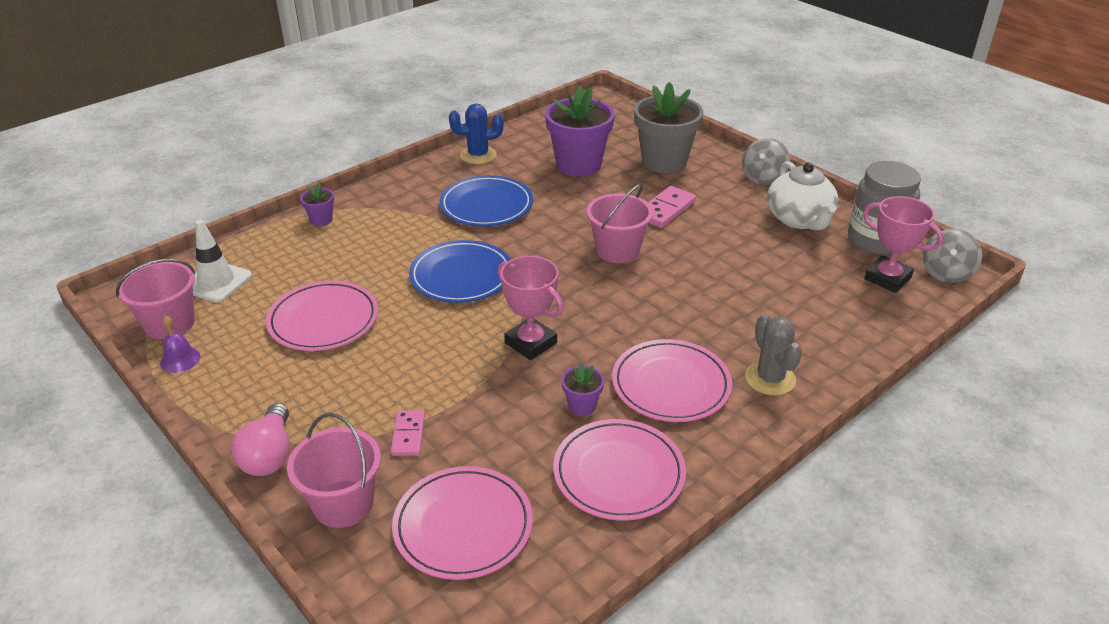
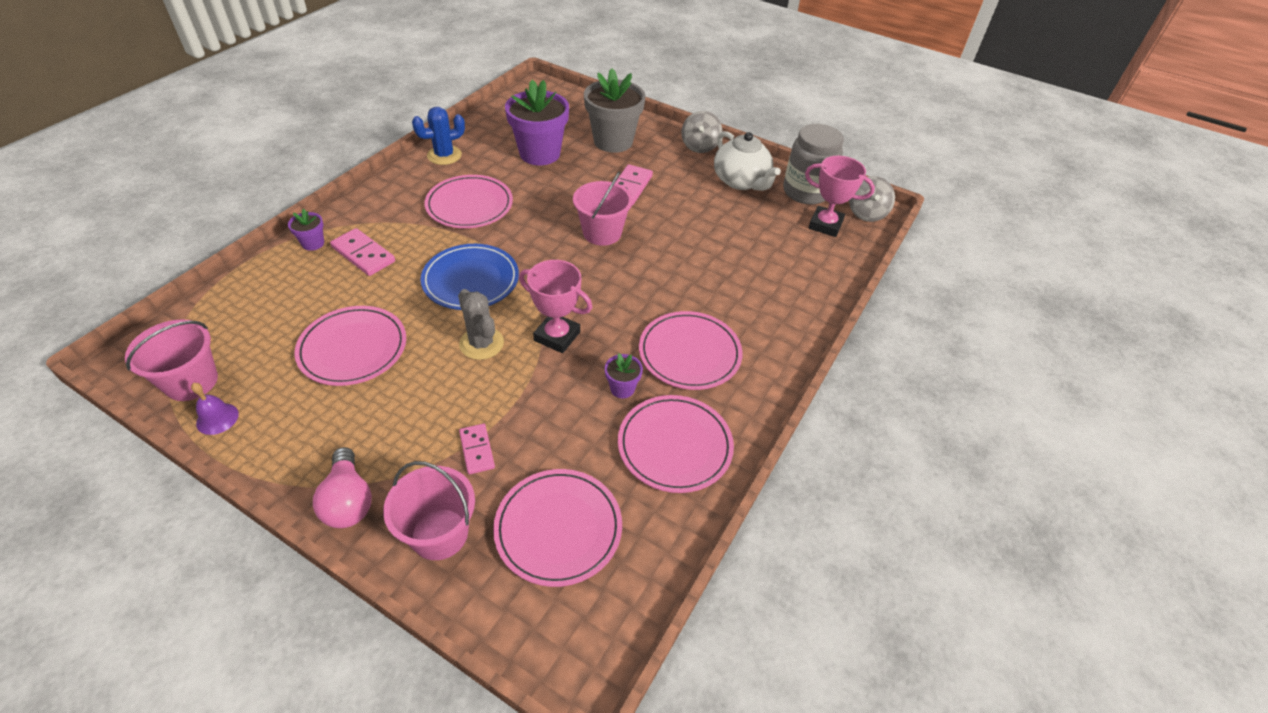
camera: 20 degrees left, 10 degrees up
(216, 282) = (226, 327): white traffic cone -> none
(365, 236) = (363, 254): none -> pink domino
(486, 205) = (469, 205): blue plate -> pink plate
(770, 379) = (766, 332): grey cactus -> grey cactus (481, 343)

